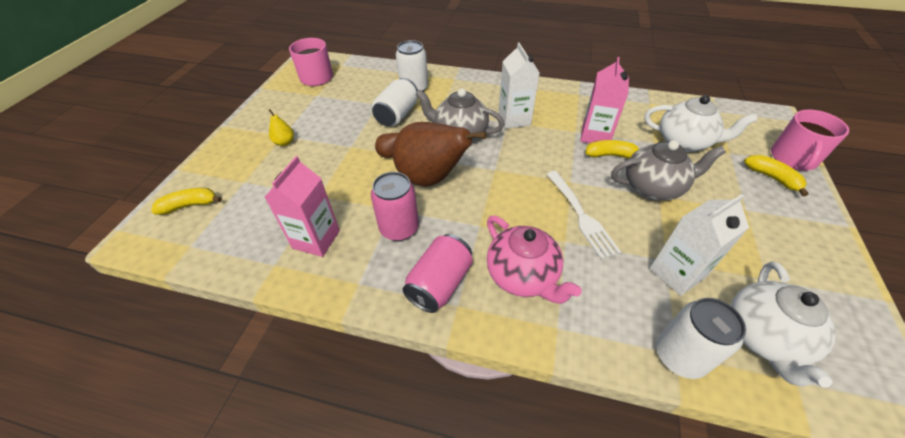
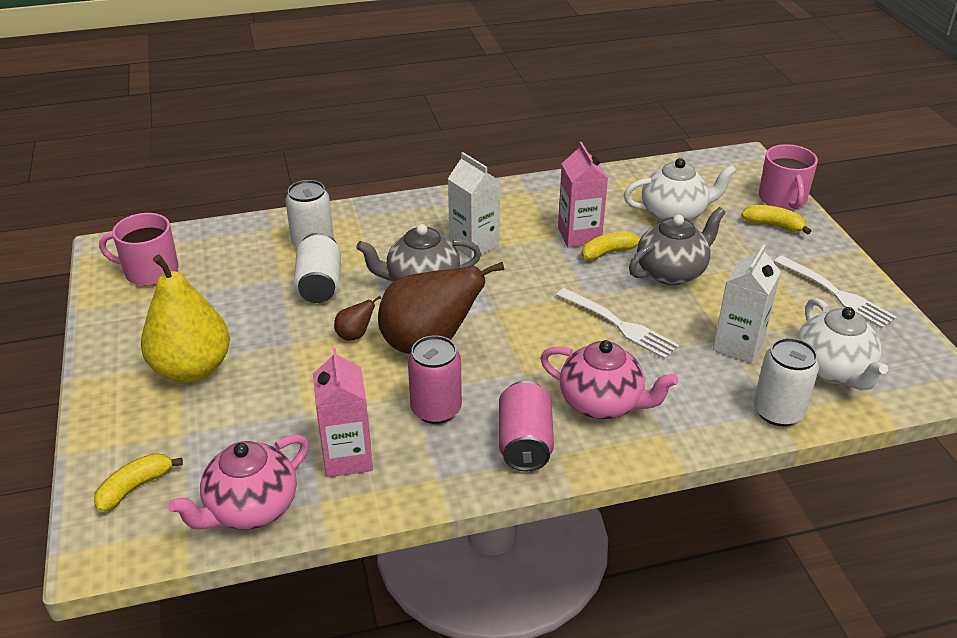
camera: 30 degrees left, 10 degrees down
(232, 250) = (250, 509): none -> pink teapot
(284, 142) = (192, 369): yellow pear -> yellow pear, size x2.42
(805, 260) = (835, 293): none -> white fork

